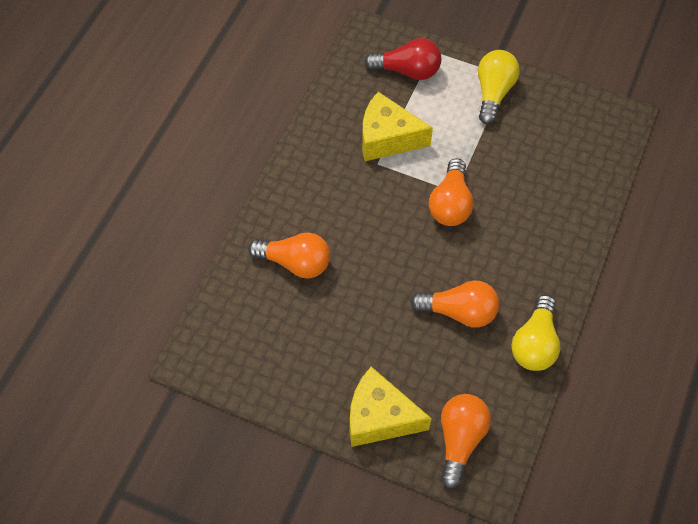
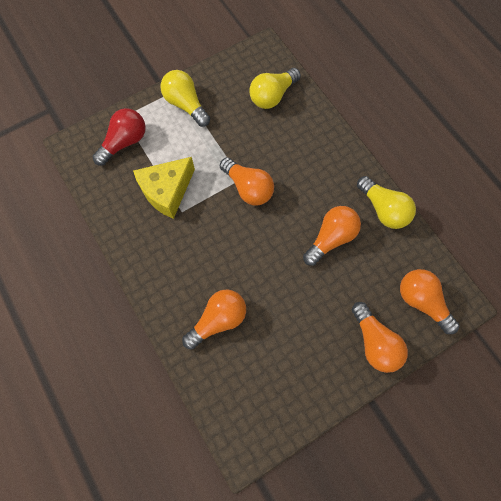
camera: 55 degrees left, 10 degrees up
(380, 417) = (374, 342): yellow cheese -> orange light bulb
(574, 161) = (272, 96): none -> yellow light bulb

